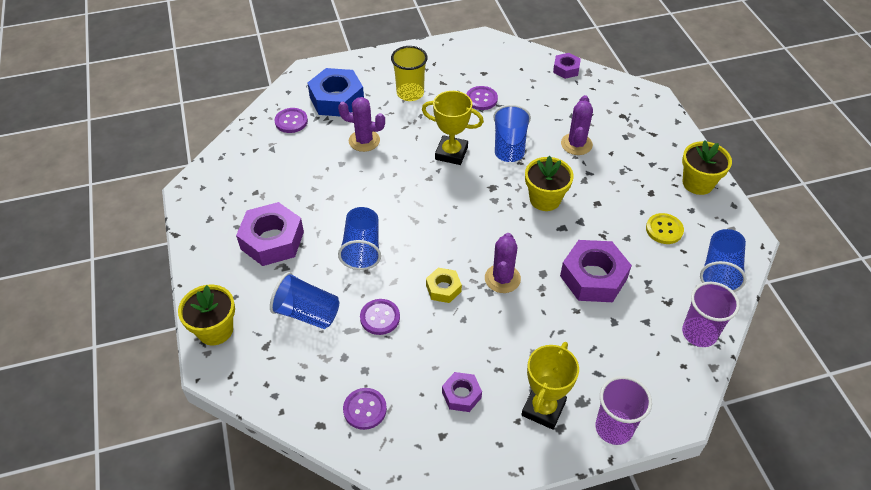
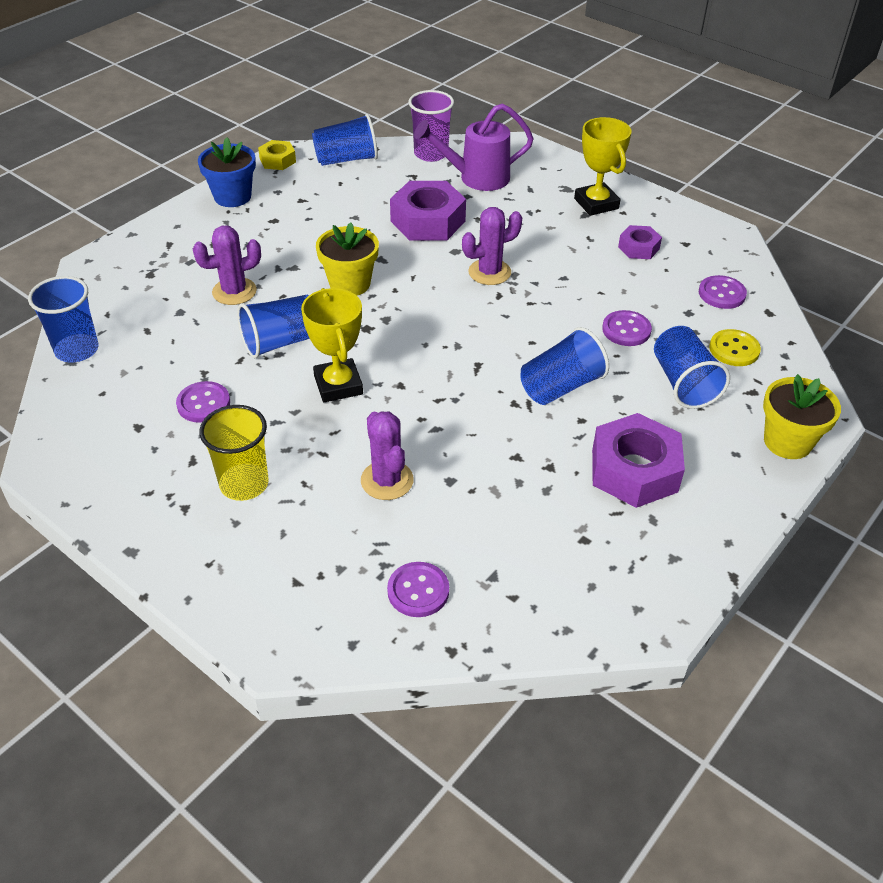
camera: 125 degrees left, 5 degrees down
(337, 99) = (323, 564): blue nut -> none
(443, 288) = (544, 304): yellow nut -> yellow nut (277, 160)
(543, 408) = (596, 203): yellow trophy -> yellow trophy turned 75 degrees clockwise
(566, 69) = (77, 350): purple nut -> blue cup
(614, 428) = (570, 168): purple cup -> none
(638, 344) = (477, 178): none -> purple watering can
(664, 229) = (322, 199): yellow button -> yellow button (734, 349)
(697, 183) = (232, 196): yellow flower pot -> blue flower pot

